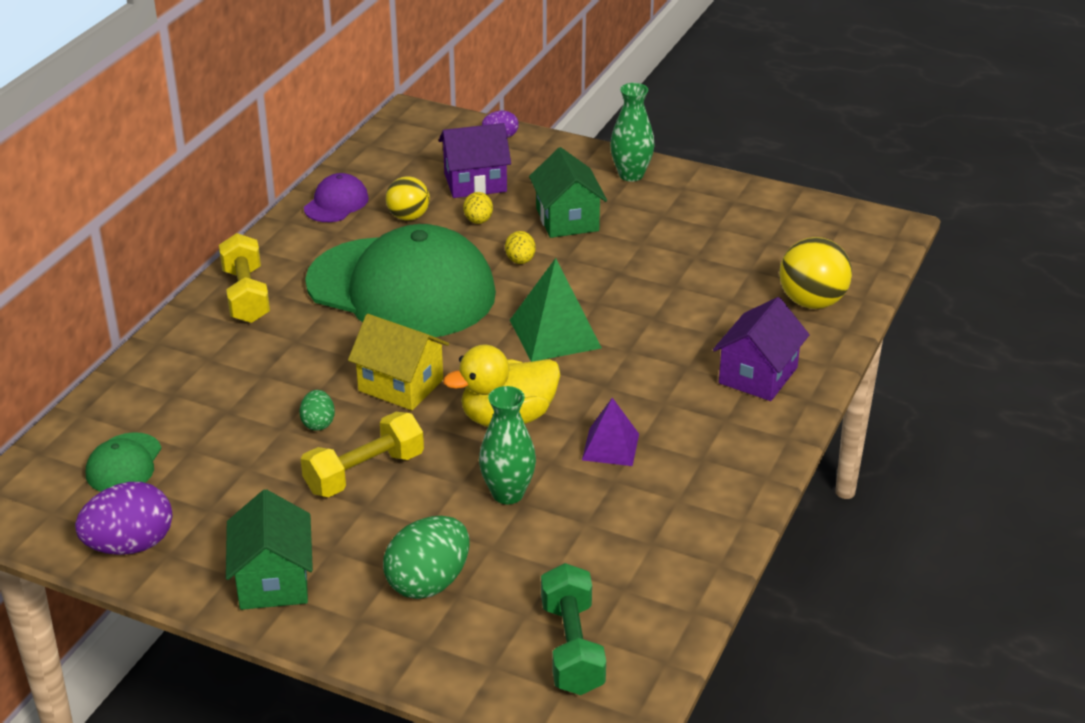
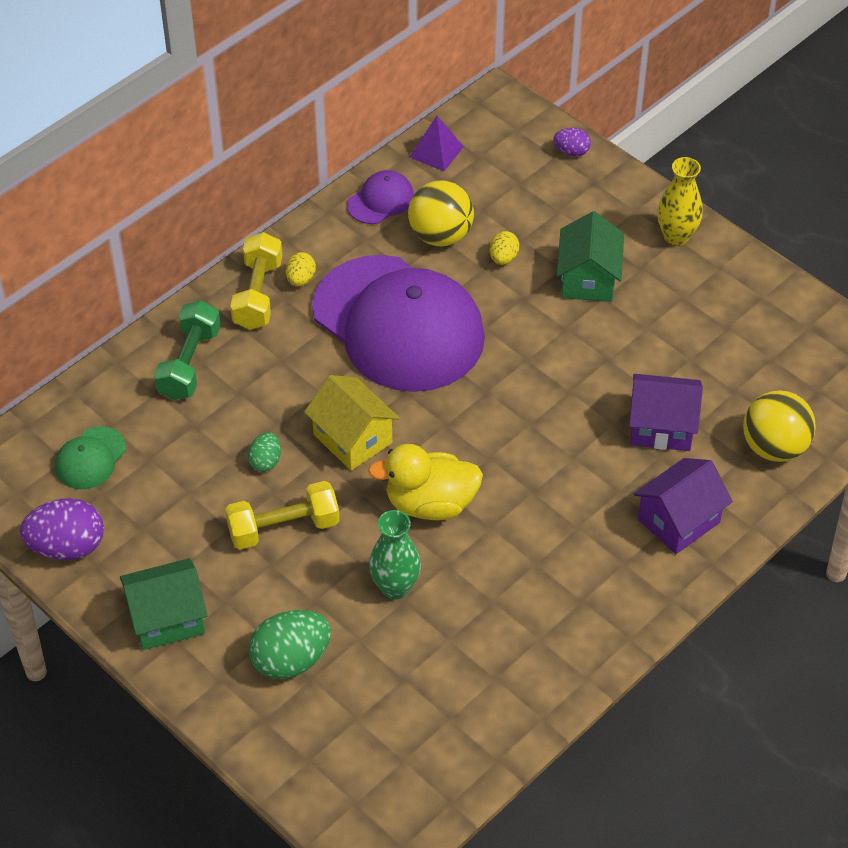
camera: 20 degrees right, 15 degrees up
(273, 580) = (167, 618): green house -> green house turned 60 degrees clockwise
(401, 288) = (398, 324): green cap -> purple cap
(408, 217) = (440, 235): yellow ball -> yellow ball, size x1.51
(475, 182) = (521, 207): purple house -> purple house (661, 427)
(520, 261) = (521, 319): yellow egg -> yellow egg (300, 279)
(555, 334) = (514, 418): green pyramid -> none
(572, 647) = (380, 763): green dumbbell -> green dumbbell (189, 363)
(610, 447) = (506, 563): purple pyramid -> purple pyramid (436, 152)
(631, 175) = (676, 236): green vase -> yellow vase

